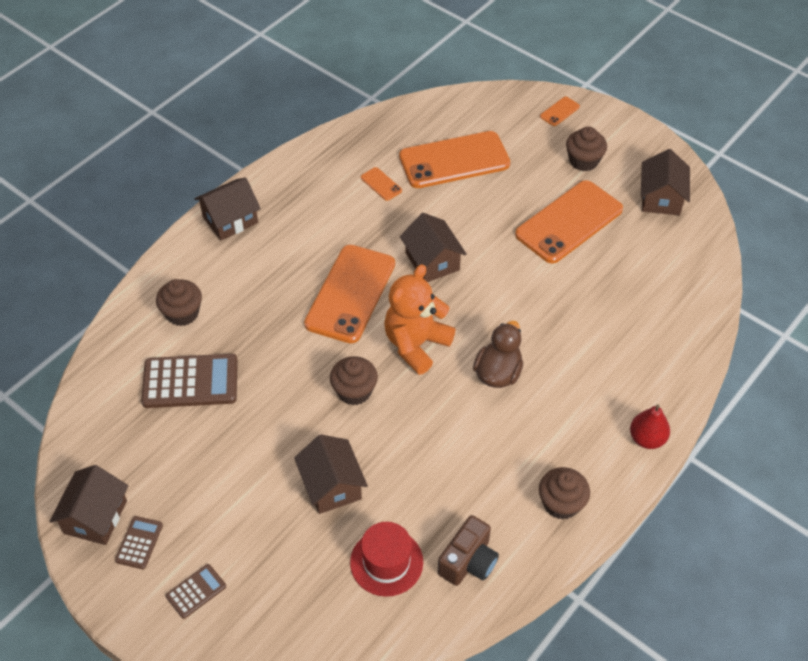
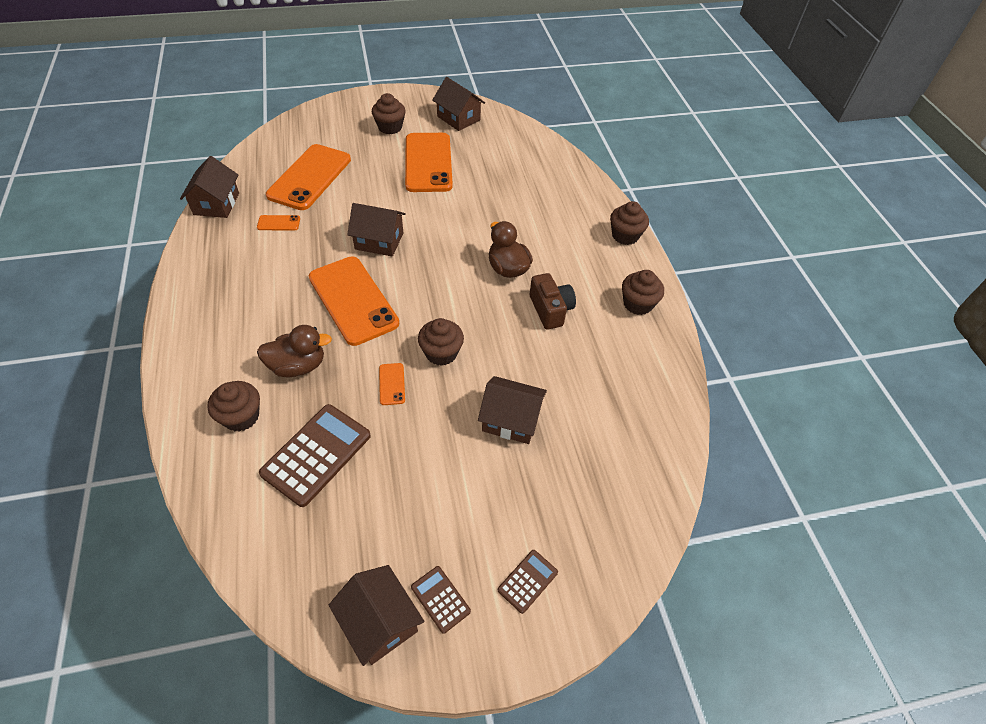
camera: 55 degrees left, 0 degrees up
(196, 591) = (527, 581): brown calculator -> brown calculator turned 45 degrees clockwise
(230, 220) = (190, 326): brown house -> brown house (216, 204)
(255, 310) = (298, 366): none -> brown duck
(386, 562) = (606, 428): red hat -> none
(416, 344) = (439, 293): orange teddy bear -> none
(468, 561) = (643, 380): brown camera -> brown camera (550, 310)
(559, 111) = (338, 111): orange phone -> orange phone (392, 384)
(647, 439) = (625, 235): red pear -> brown cupcake

